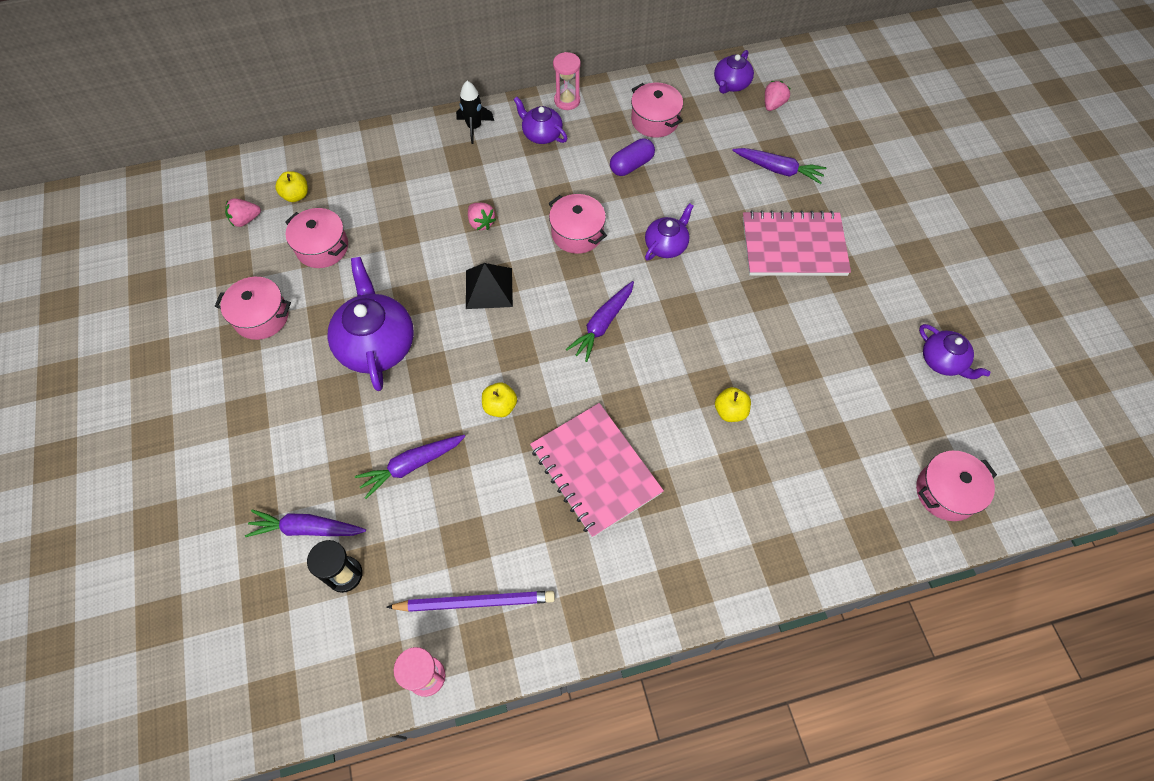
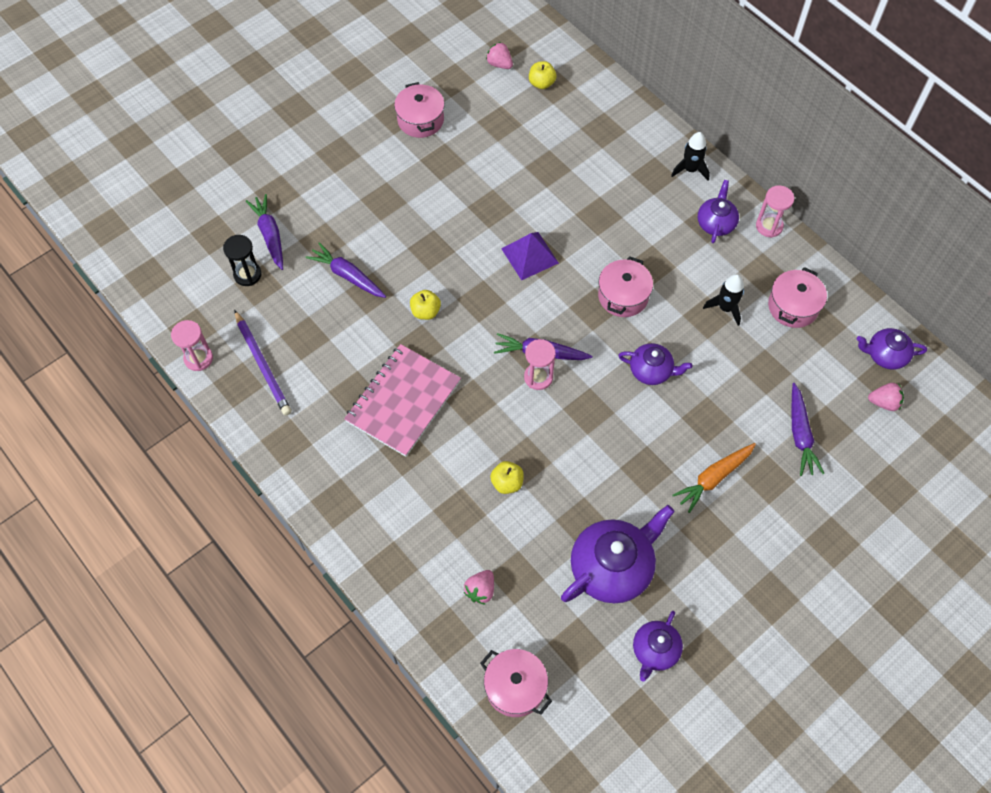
camera: 65 degrees right, 0 degrees up
(322, 247) = (503, 125): pink pot -> none
(377, 344) = (437, 204): purple teapot -> purple teapot (612, 567)
(481, 223) = (591, 221): pink strawberry -> pink strawberry (480, 590)
(489, 288) = (530, 255): black pyramid -> purple pyramid
(628, 337) = (538, 377): none -> pink hourglass
(631, 165) = (725, 308): purple capsule -> black rocket
(793, 246) = (714, 478): pink notebook -> orange carrot

